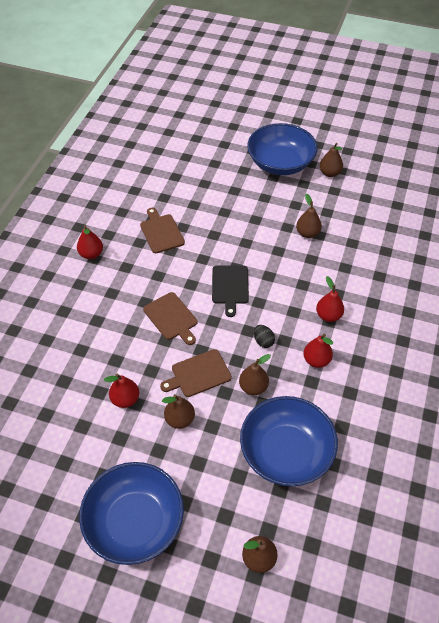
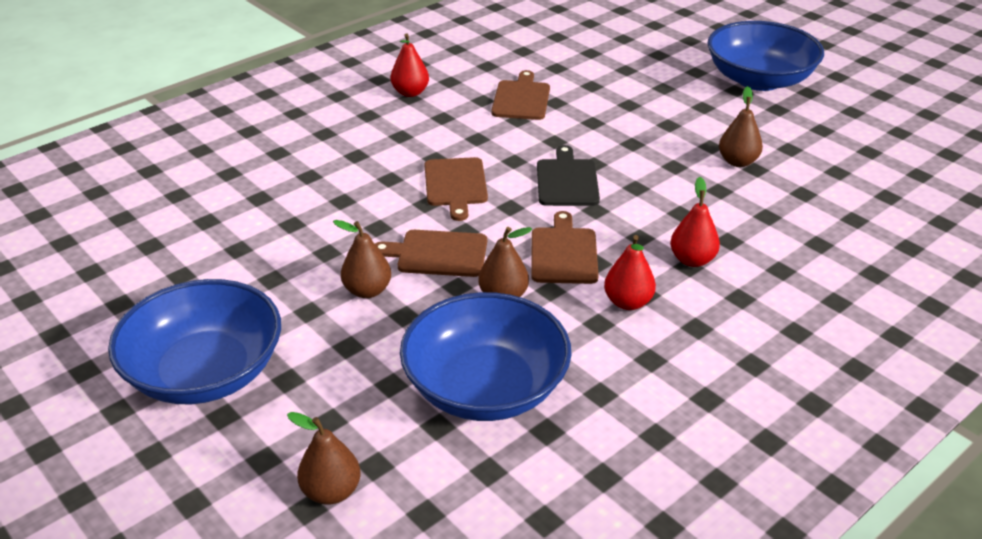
camera: 30 degrees right, 15 degrees down
(125, 399) = (316, 243): red pear -> none
(230, 287) = (567, 180): black cutting board -> black cutting board turned 150 degrees clockwise
(263, 341) = (564, 253): black egg -> brown cutting board
(330, 173) = (830, 110): brown pear -> none

